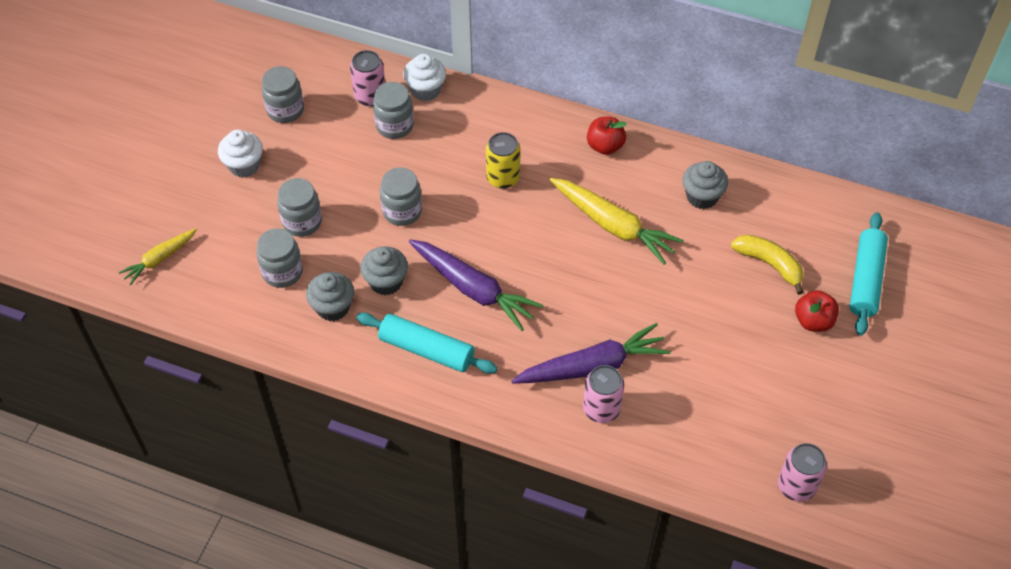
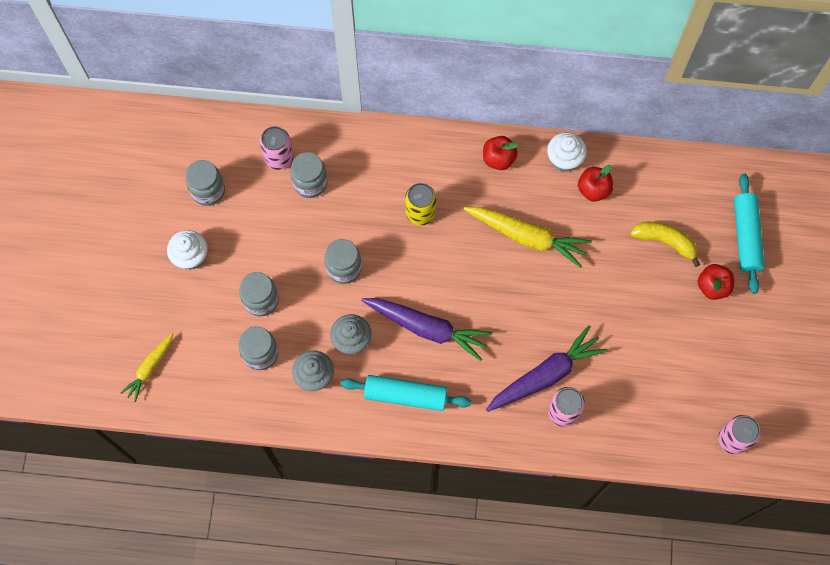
camera: 15 degrees left, 15 degrees up
(425, 90) = (326, 139): white cupcake -> white cupcake (564, 159)
(702, 197) = (593, 189): grey cupcake -> red apple

